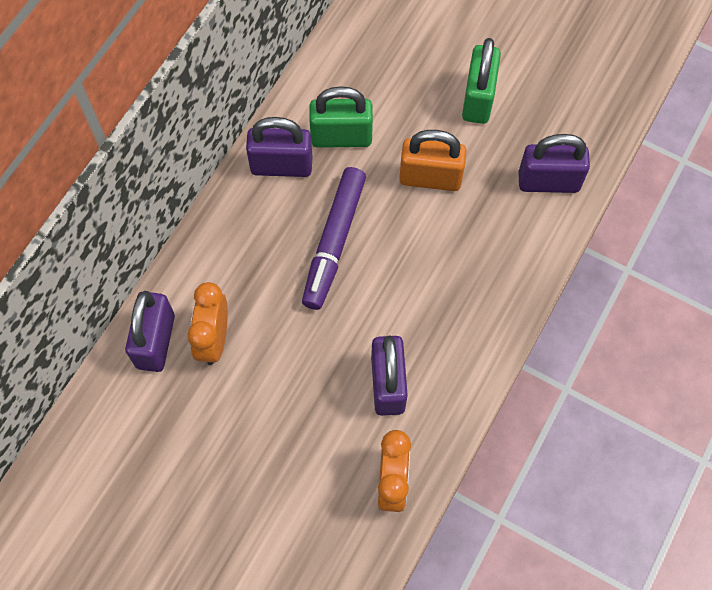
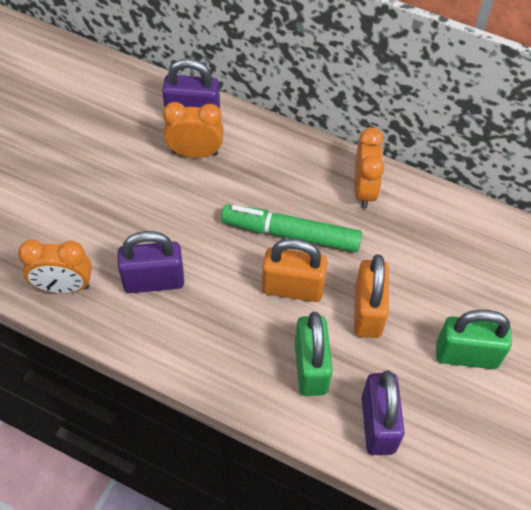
camera: 85 degrees right, 10 degrees down
(281, 165) = (364, 190): purple padlock -> orange clock
(334, 242) = (291, 234): purple marker -> green marker
(341, 137) = (401, 235): green padlock -> green padlock (310, 367)
(401, 245) = (292, 288): none -> orange padlock

